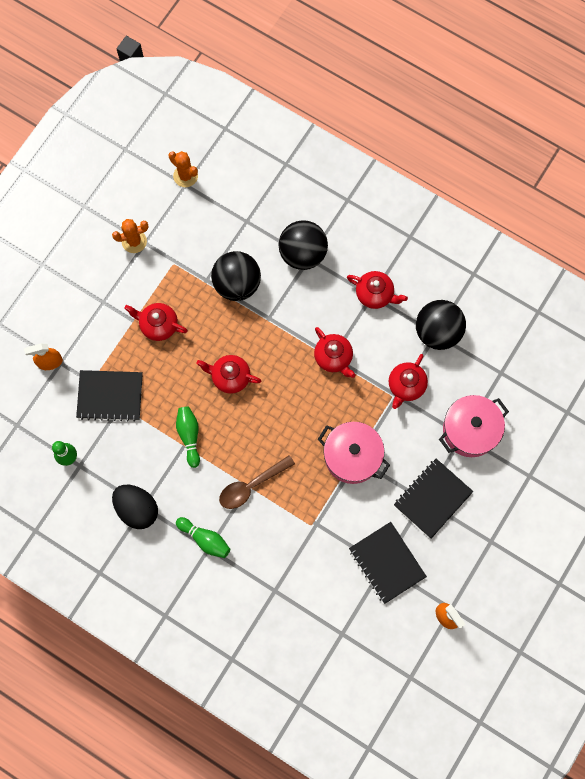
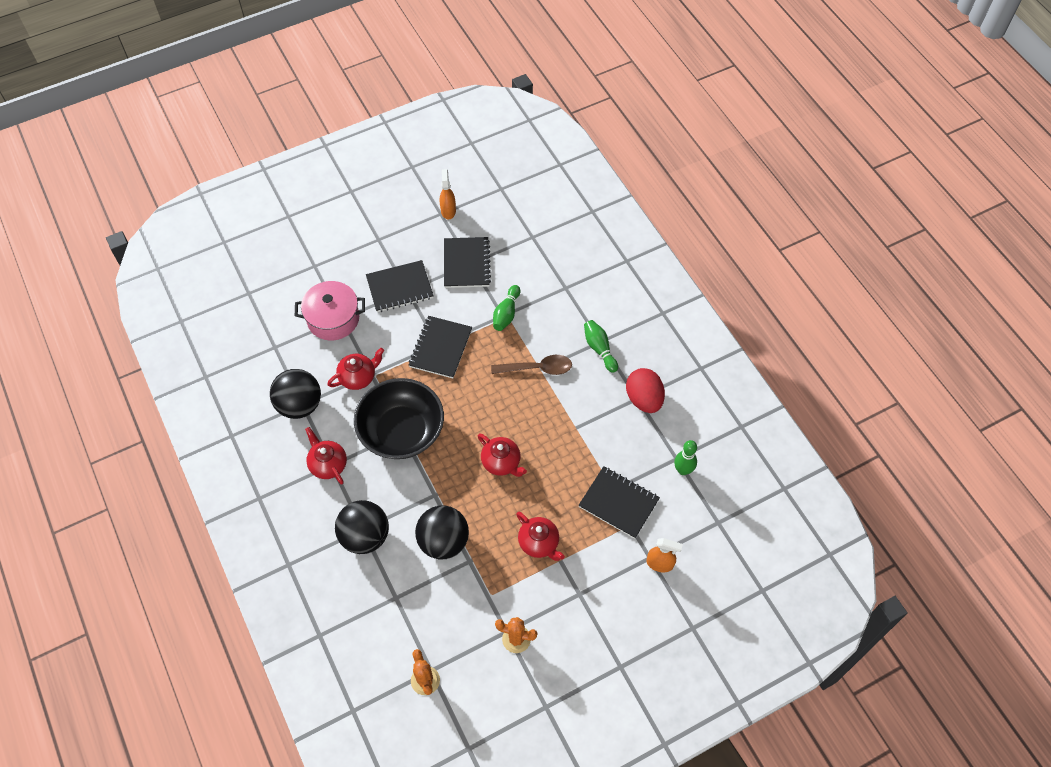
camera: 150 degrees left, 15 degrees down
(137, 509) = (644, 399): black egg -> red egg
(189, 436) = (566, 433): green bowling pin -> green bowling pin (506, 313)
(333, 357) = (401, 431): red teapot -> black bowl
(352, 456) = (440, 348): pink pot -> black notebook

